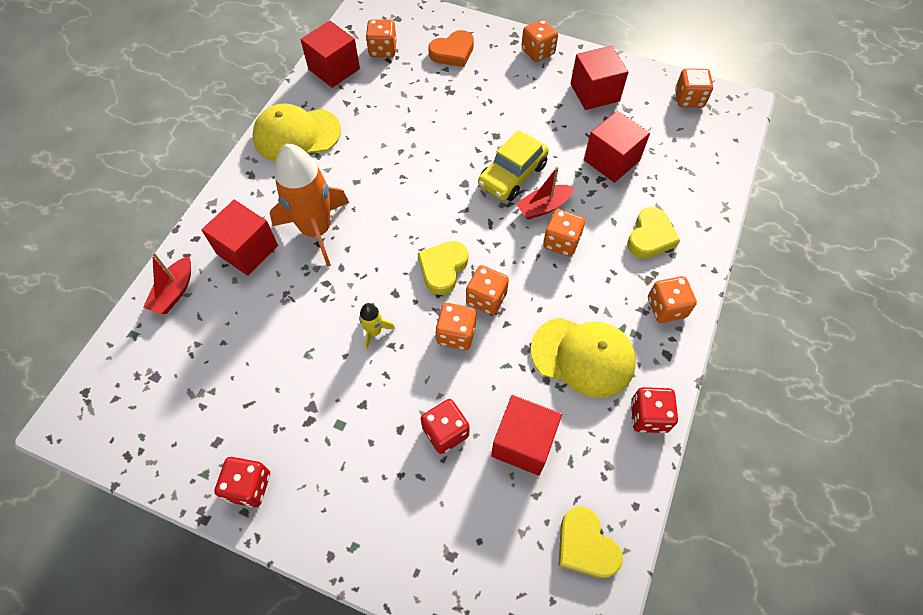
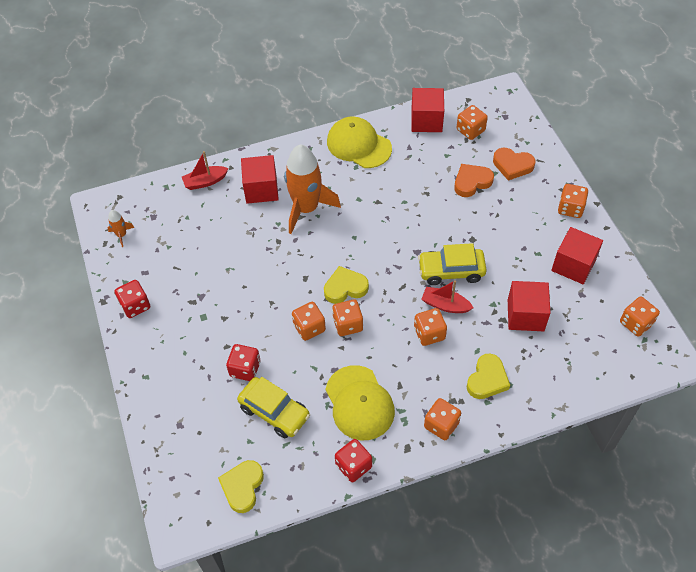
camera: 50 degrees right, 5 degrees down
(139, 429) = (121, 235): none -> orange rocket
(374, 331) = (271, 288): yellow rocket -> none
(437, 90) = (471, 182): none -> orange heart
(523, 442) = (274, 412): red cube -> yellow car
(650, 237) = (487, 379): yellow heart -> yellow heart turned 45 degrees counterclockwise

